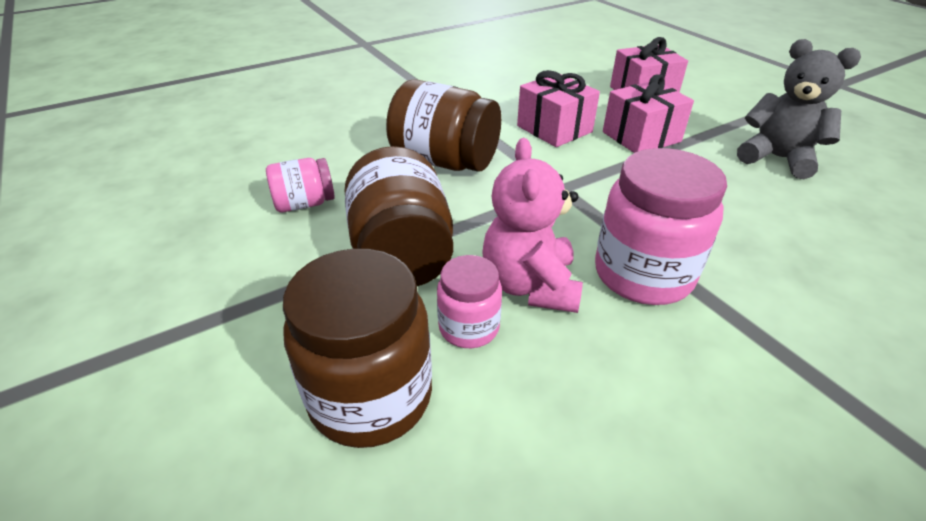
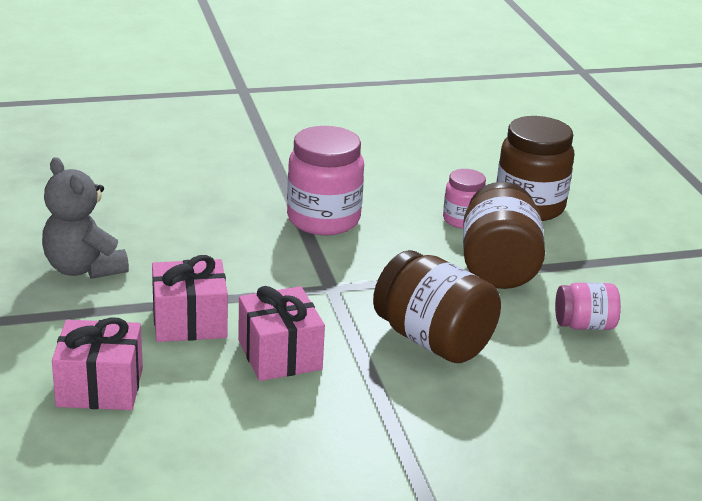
camera: 165 degrees left, 10 degrees down
(530, 285) = (409, 230): pink teddy bear -> none

